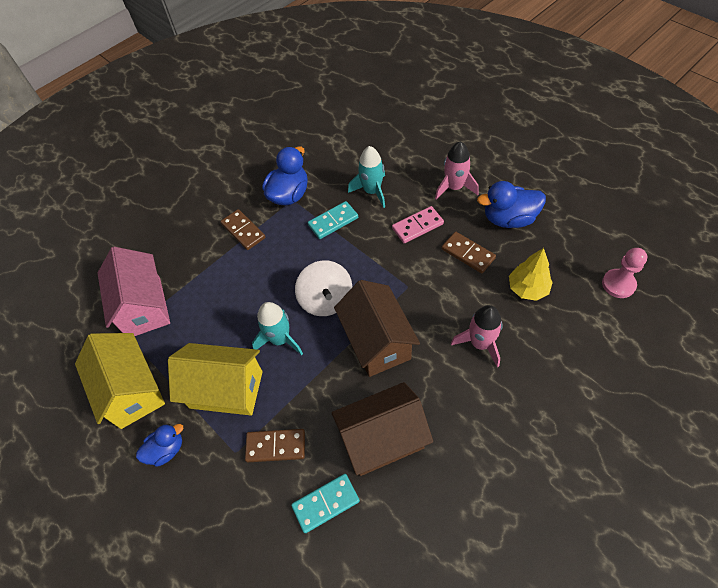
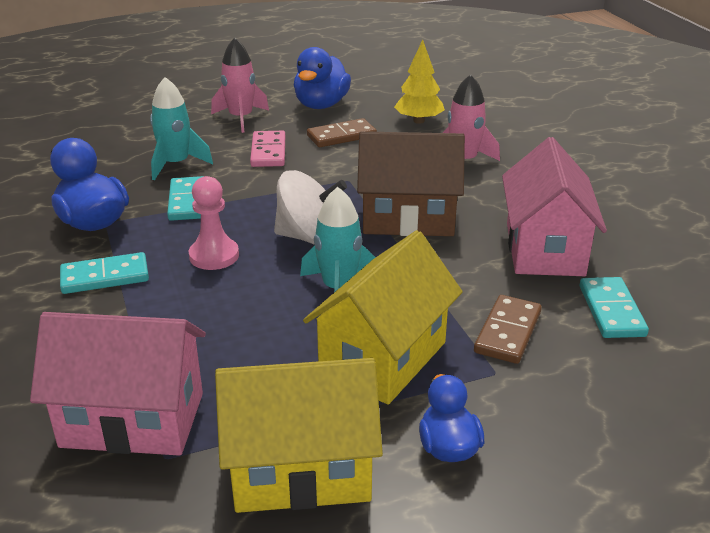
camera: 70 degrees left, 25 degrees down
(243, 231) = (105, 277): brown domino -> turquoise domino
(382, 439) = (544, 249): brown house -> pink house
(618, 284) = (454, 84): pink pawn -> pink pawn (214, 256)

